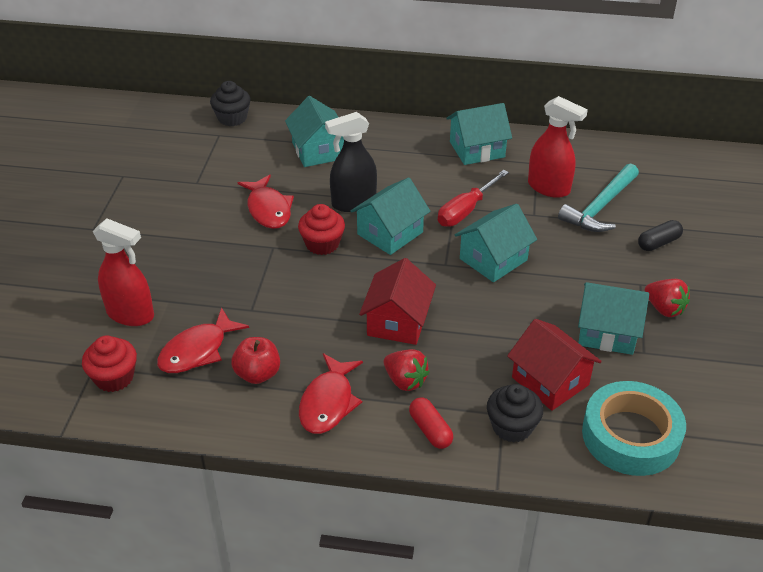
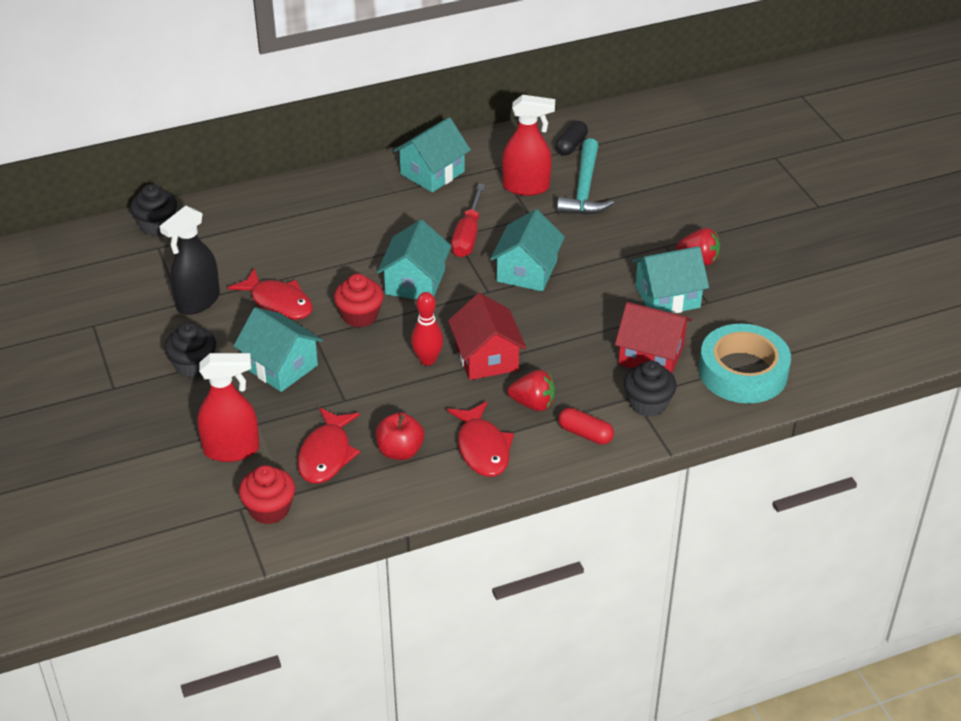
camera: 30 degrees left, 0 degrees up
(163, 234) = (193, 365): none -> black cupcake
(318, 151) = (277, 228): turquoise house -> turquoise house (281, 366)
(346, 303) = (427, 360): none -> red bowling pin
(353, 203) = (356, 266): black spray bottle -> black spray bottle (198, 302)
(658, 243) = (655, 204): black capsule -> black capsule (571, 145)

